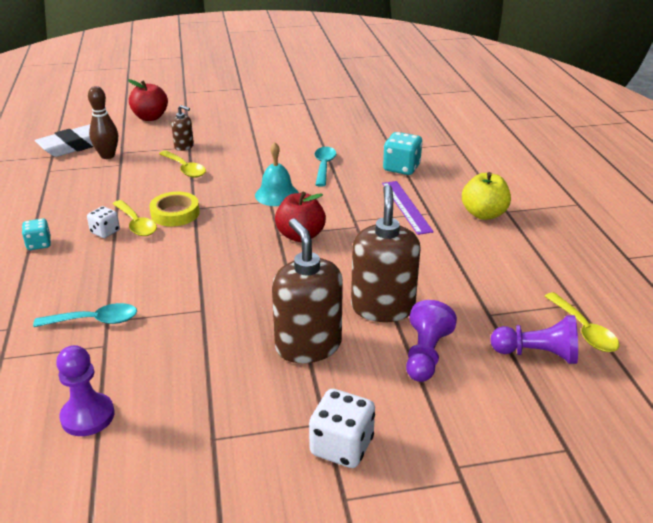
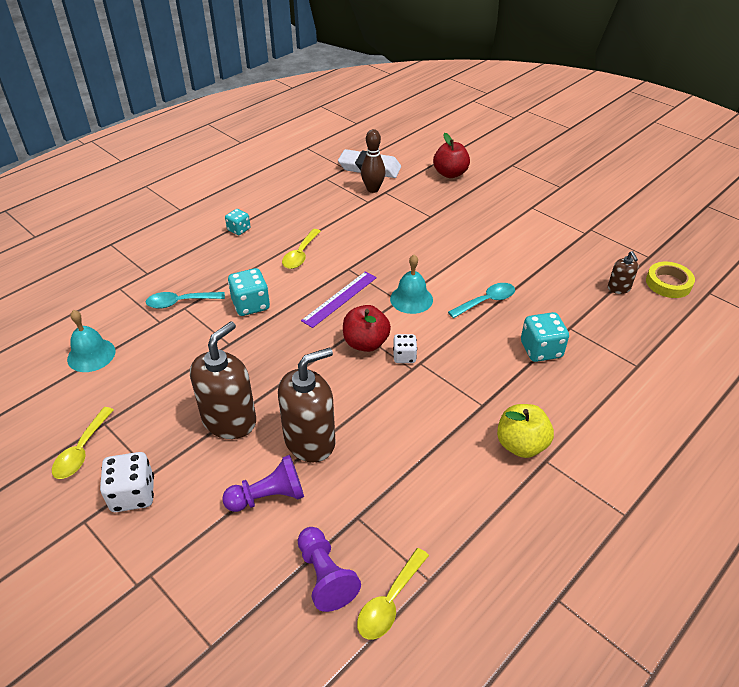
camera: 55 degrees right, 10 degrees up
(88, 416) = (91, 355): purple pawn -> turquoise bell
(95, 321) = (180, 302): turquoise spoon -> turquoise spoon turned 120 degrees clockwise
(105, 232) = (278, 247): white dice -> white dice (404, 356)
(165, 277) = (251, 305): none -> turquoise dice
(175, 213) = (331, 264): yellow tape -> yellow tape (668, 283)
(184, 146) = (427, 214): brown soap dispenser -> brown soap dispenser (619, 288)
(185, 169) = (396, 233): yellow spoon -> yellow spoon (82, 451)
(406, 206) = (476, 384): purple ruler -> purple ruler (340, 299)

